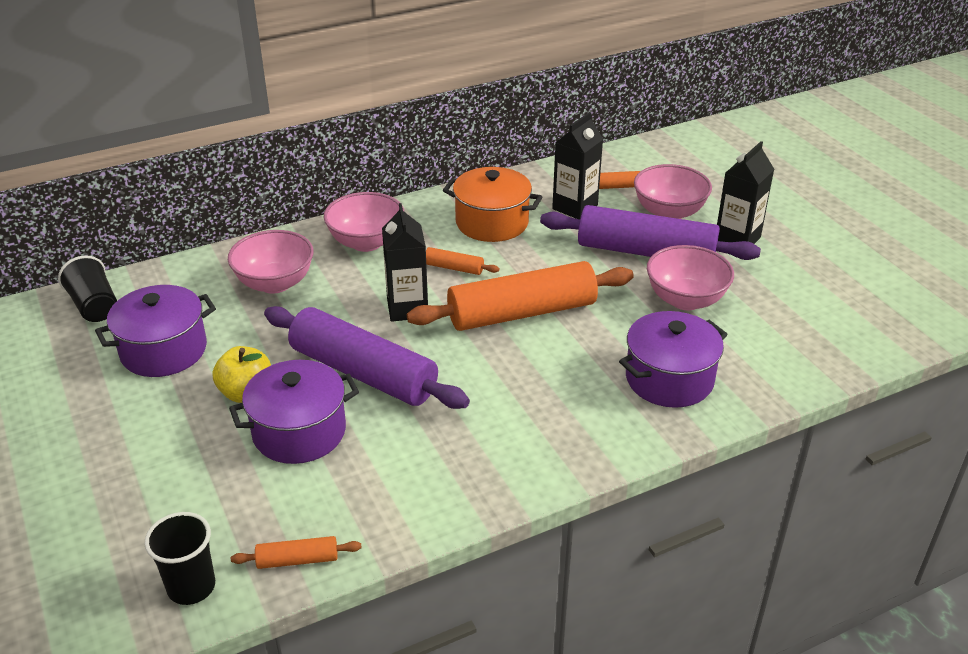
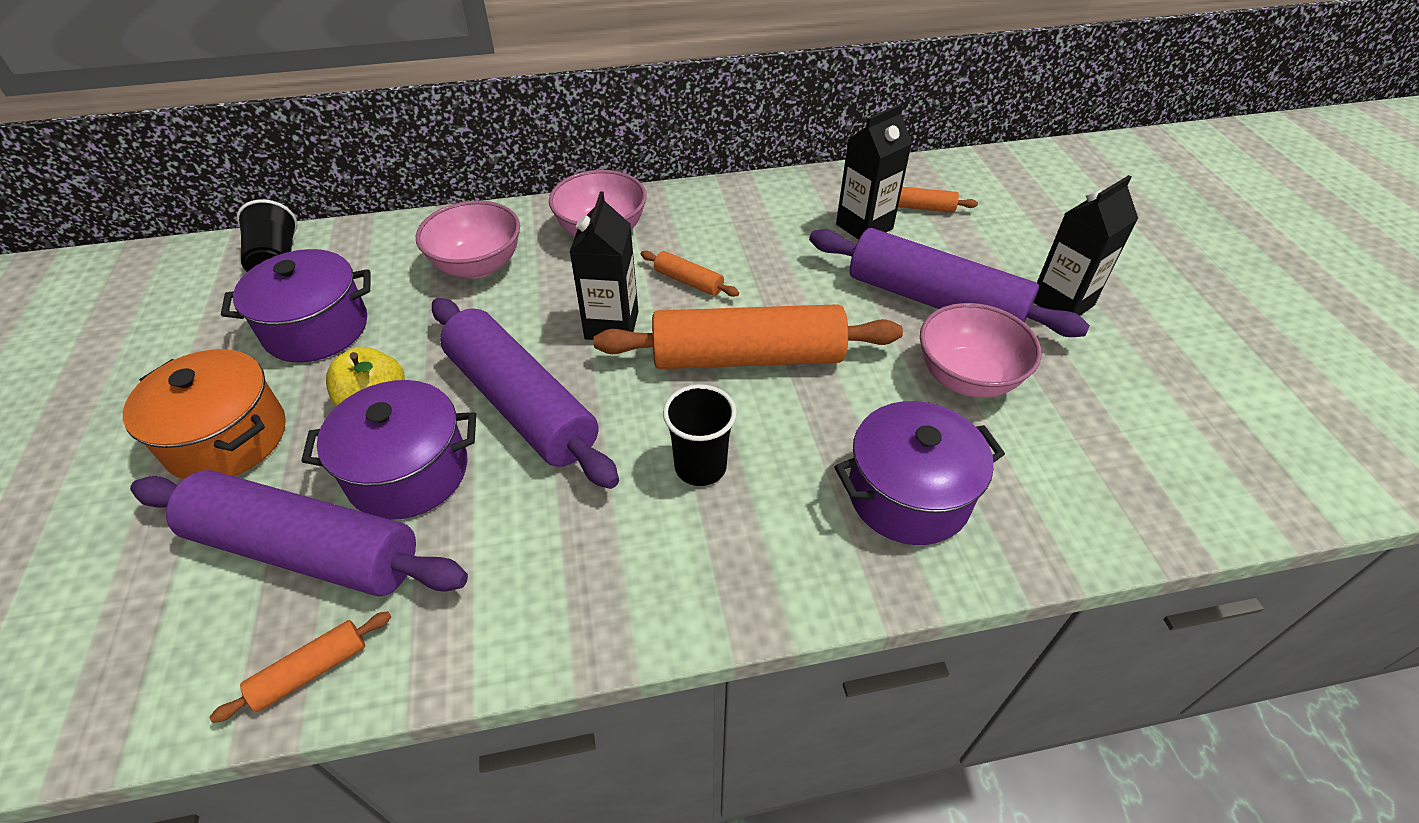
camera: 15 degrees right, 10 degrees up
(191, 587) = (165, 680): black cup -> black cup (700, 467)
(249, 493) = (307, 550): none -> purple rolling pin
(297, 560) = (311, 671): orange rolling pin -> orange rolling pin turned 45 degrees counterclockwise
(492, 222) = (757, 230): orange pot -> orange pot (227, 438)
(669, 212) = (981, 252): pink bowl -> none

